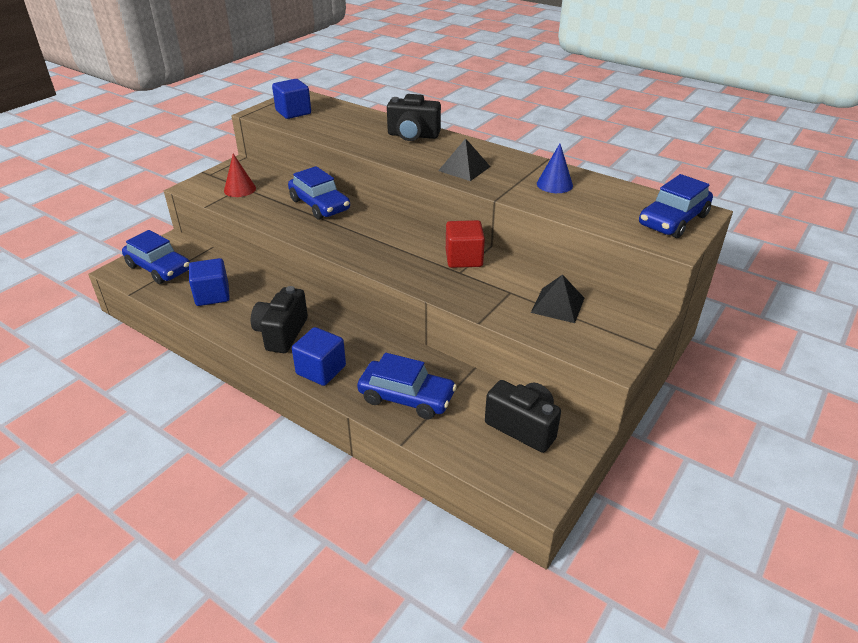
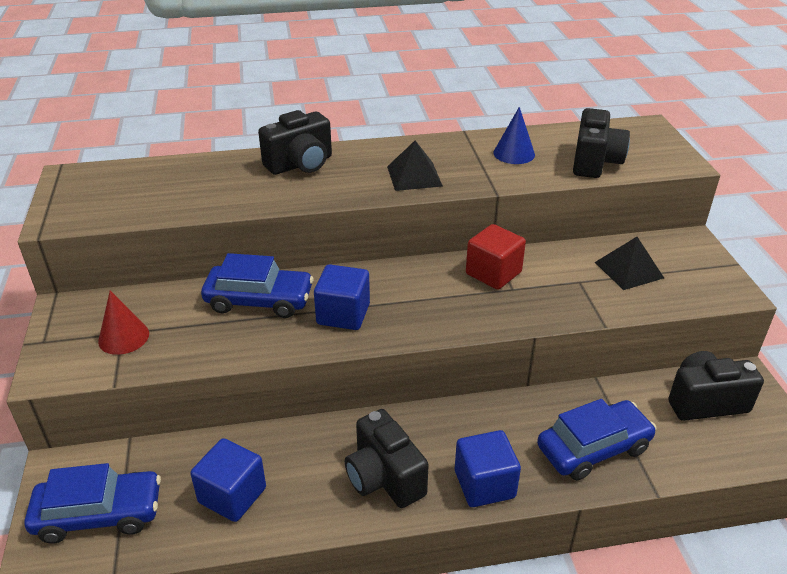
camera: 45 degrees left, 0 degrees up
(293, 112) = (105, 199): blue cube -> blue cube (343, 314)
(603, 214) = (595, 162): none -> black camera
(673, 220) = (645, 142): blue car -> none

